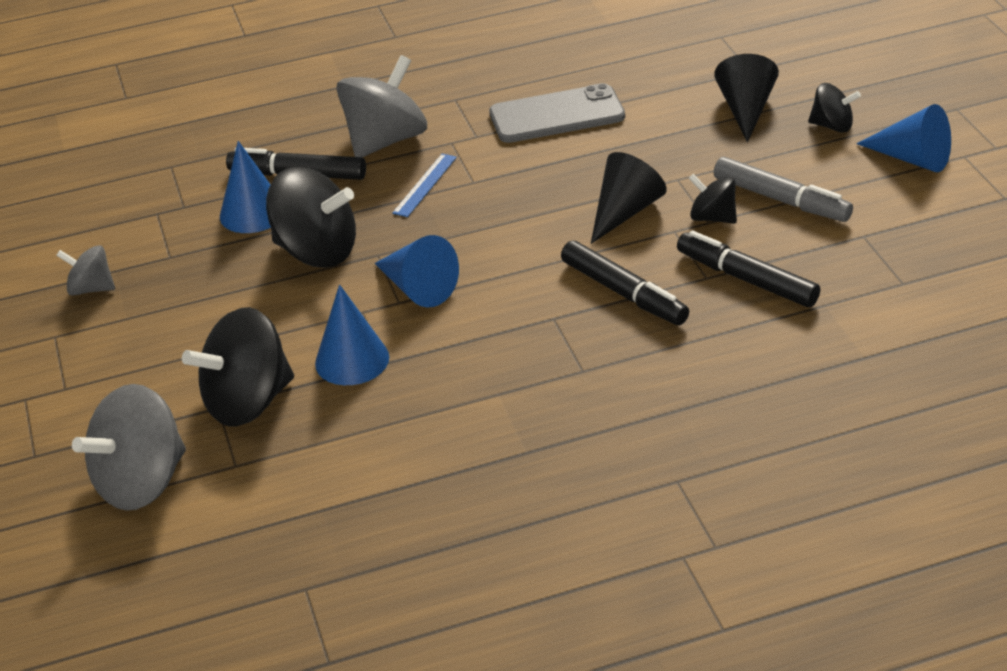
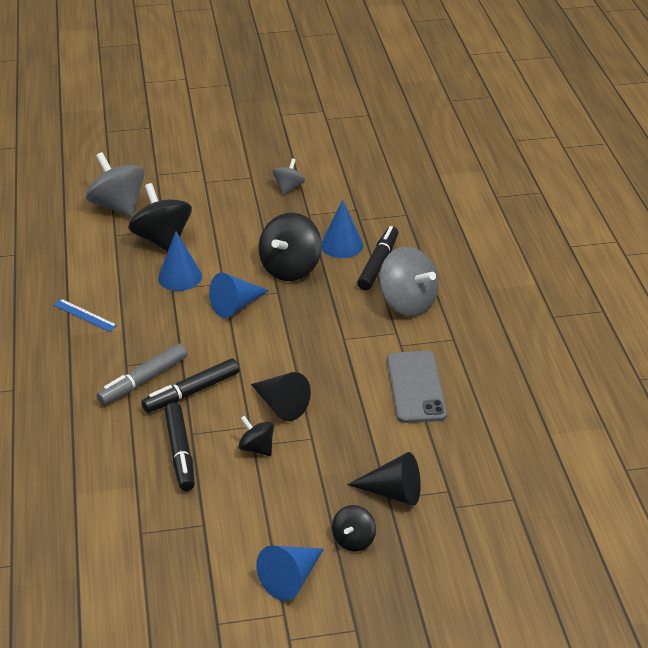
camera: 95 degrees right, 0 degrees up
(425, 185) = (347, 317): blue ruler -> blue ruler (84, 315)
(713, 217) = (257, 448): black spinning top -> black spinning top turned 90 degrees counterclockwise
(747, 279) = (180, 452): black marker -> black marker turned 120 degrees clockwise
(781, 200) = (264, 488): grey marker -> grey marker (143, 380)

